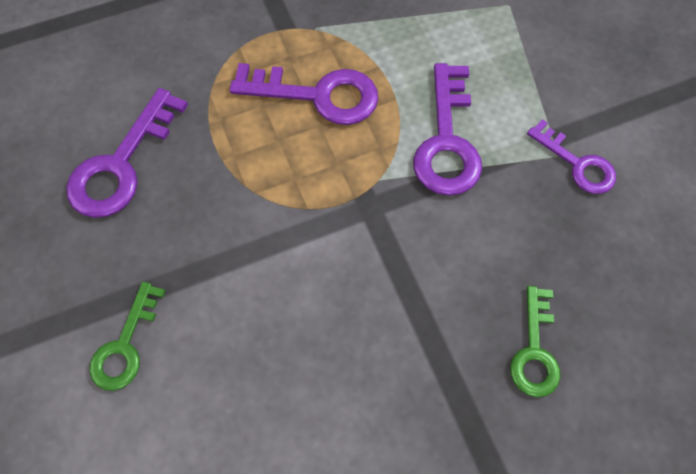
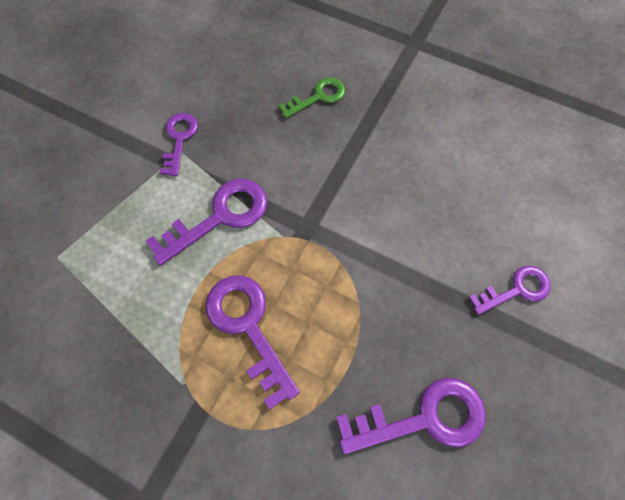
camera: 130 degrees left, 0 degrees up
(125, 345) = (516, 289): green key -> purple key

